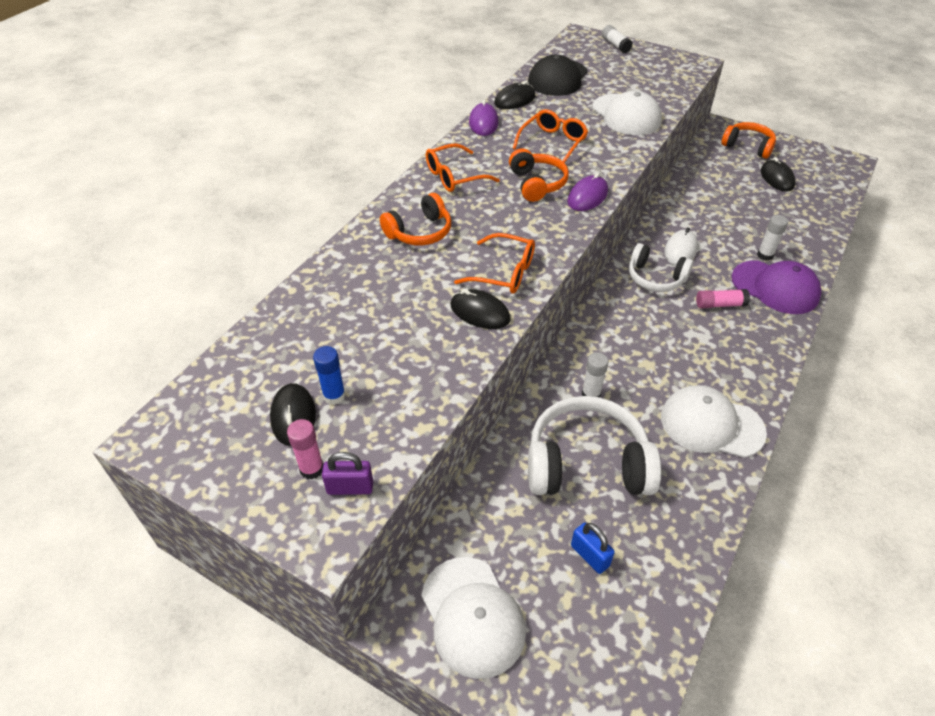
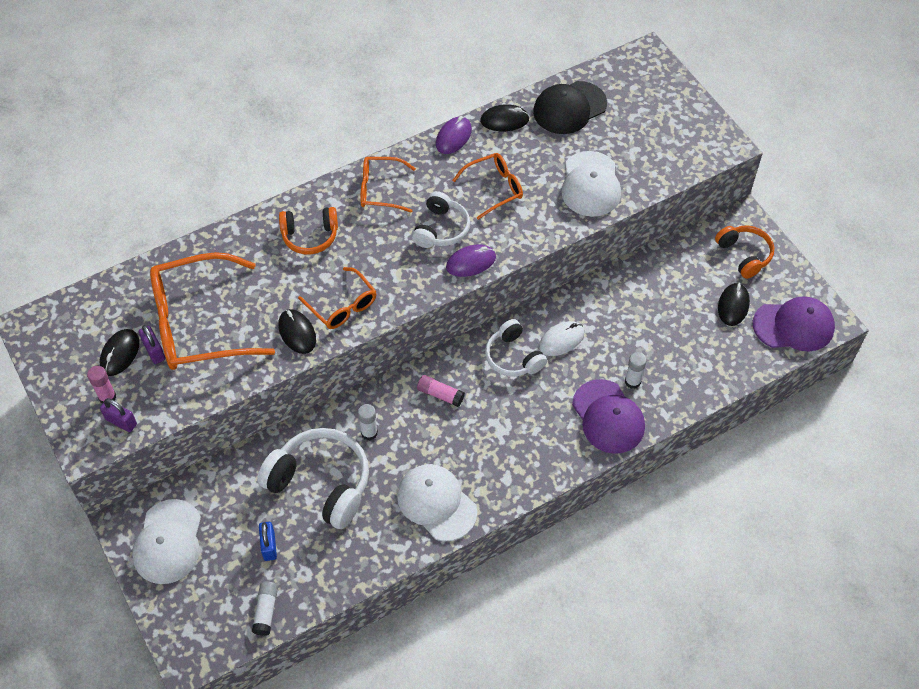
camera: 30 degrees right, 10 degrees up
(334, 396) = (154, 351): blue glue stick -> purple padlock
(365, 348) = (198, 324): none -> orange glasses
(537, 184) = (441, 229): orange headphones -> white headphones
(615, 45) = (668, 85): white glue stick -> white glue stick (266, 611)
(720, 304) = (543, 409): pink glue stick -> pink glue stick (440, 394)
(830, 174) = (793, 326): none -> purple cap

